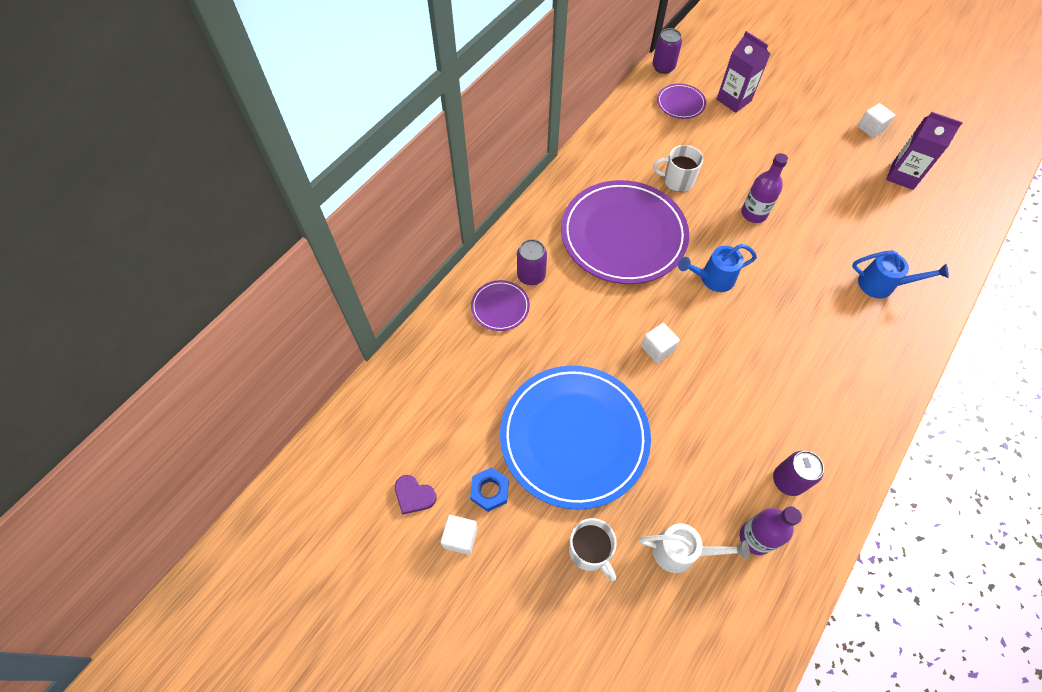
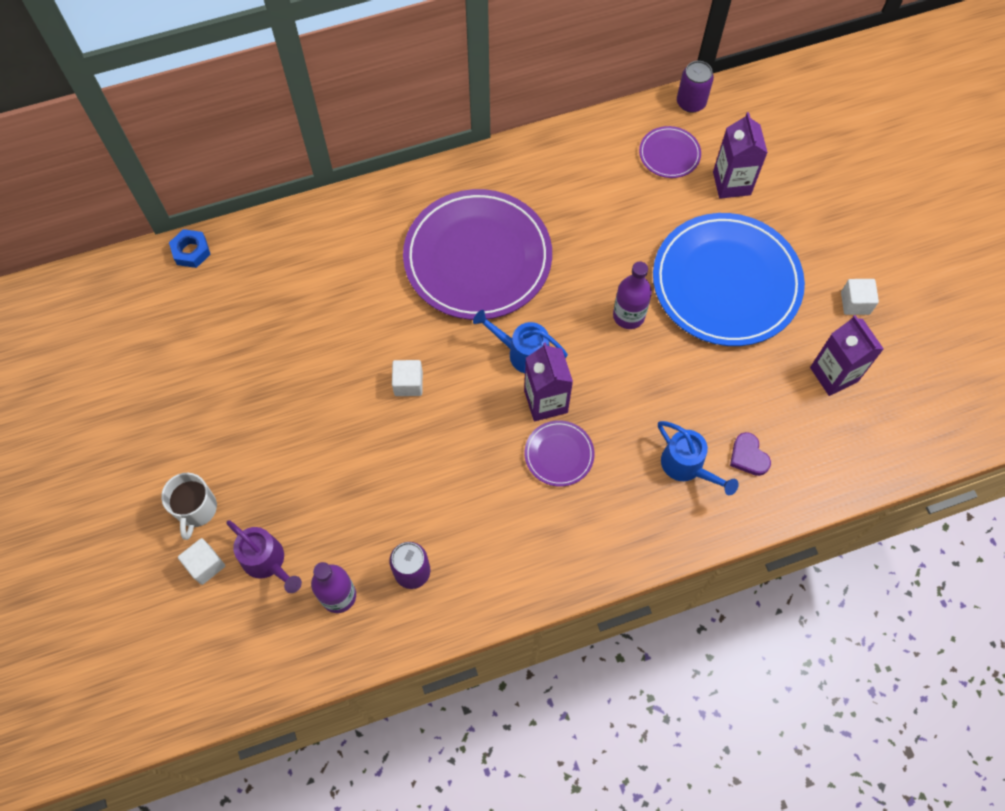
camera: 35 degrees right, 5 degrees up
(414, 495) = (101, 371): purple heart -> purple heart (748, 456)
(460, 537) = (108, 428): white cube -> white cube (205, 565)
(490, 491) = (161, 408): blue nut -> blue nut (191, 251)
(500, 307) = (304, 256): purple plate -> purple plate (559, 454)
(531, 275) = (357, 244): purple can -> none
(574, 437) = (266, 411): blue plate -> blue plate (726, 283)
(677, 181) = (584, 235): white mug -> none
(681, 552) = (267, 562): white watering can -> purple watering can
(758, 300) = (546, 401): none -> purple carton

